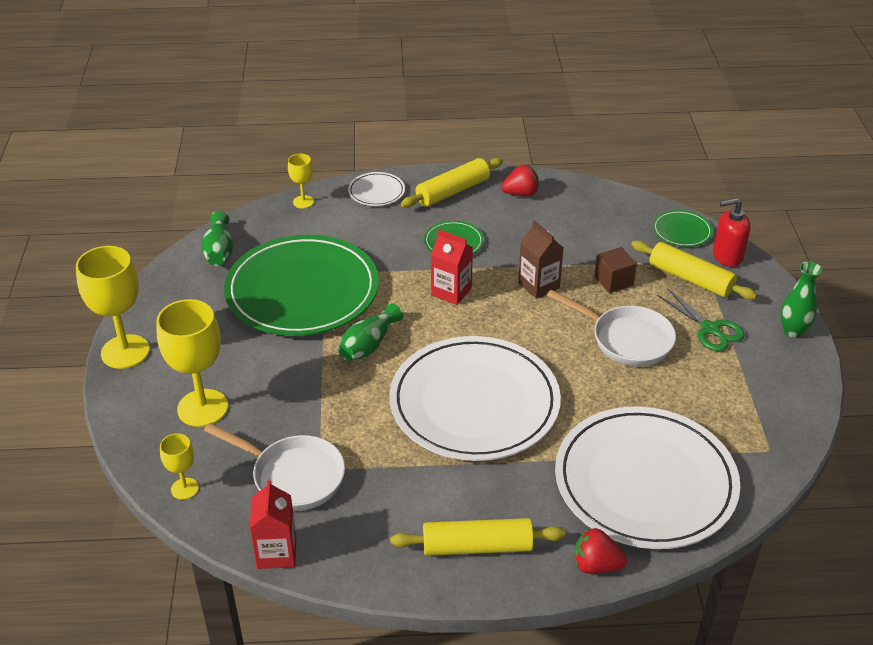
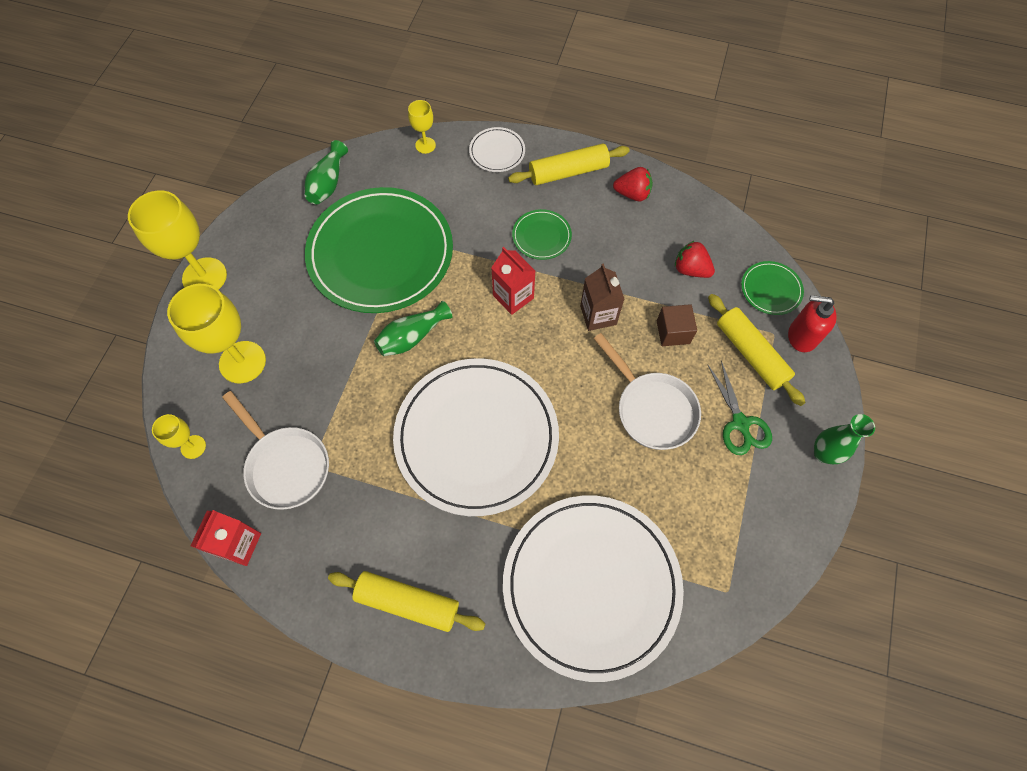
camera: 20 degrees right, 25 degrees up
(596, 565) = (502, 664): red strawberry -> red strawberry (690, 269)

